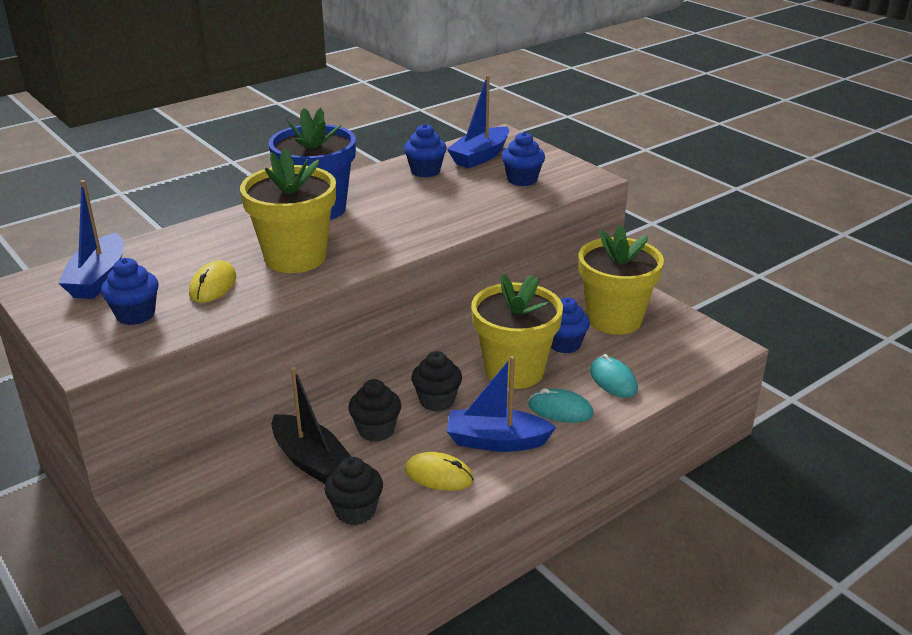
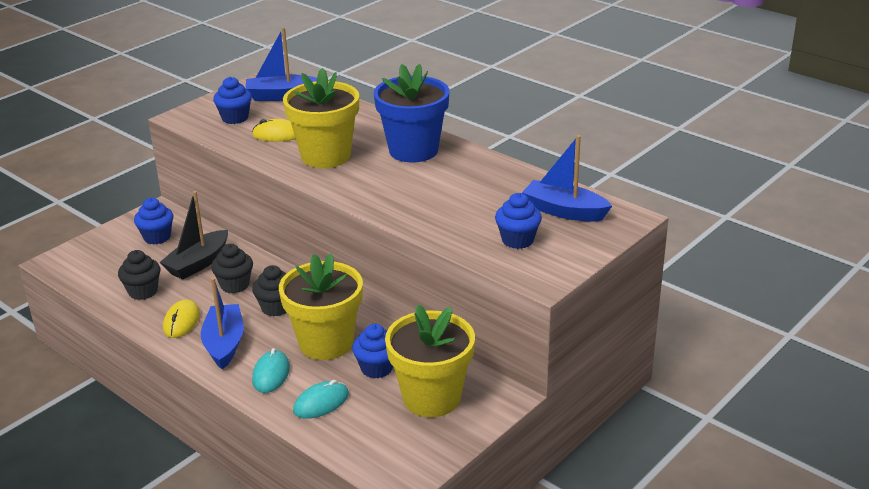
camera: 80 degrees right, 0 degrees up
(425, 171) = (513, 187): blue cupcake -> blue cupcake (157, 237)

